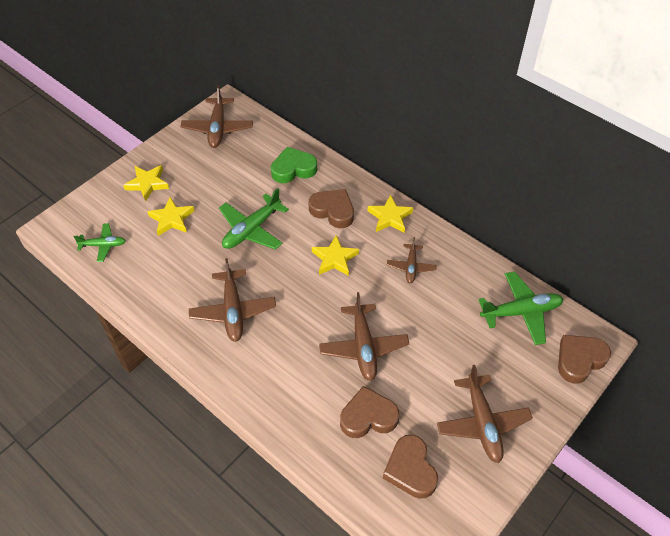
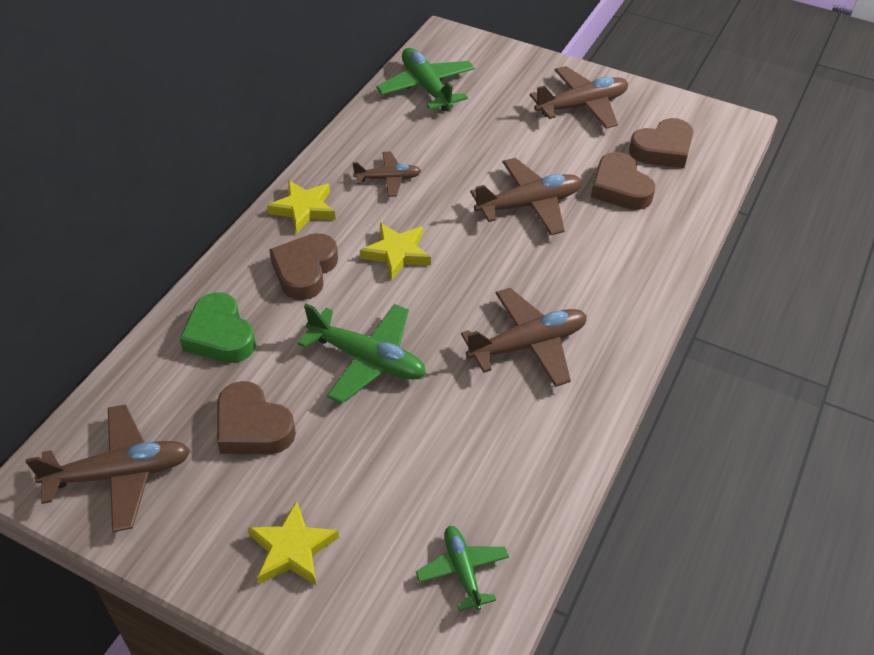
camera: 105 degrees left, 5 degrees down
(171, 219) = (372, 479): yellow star -> none
(579, 360) = (474, 48): brown heart -> brown heart (252, 426)

